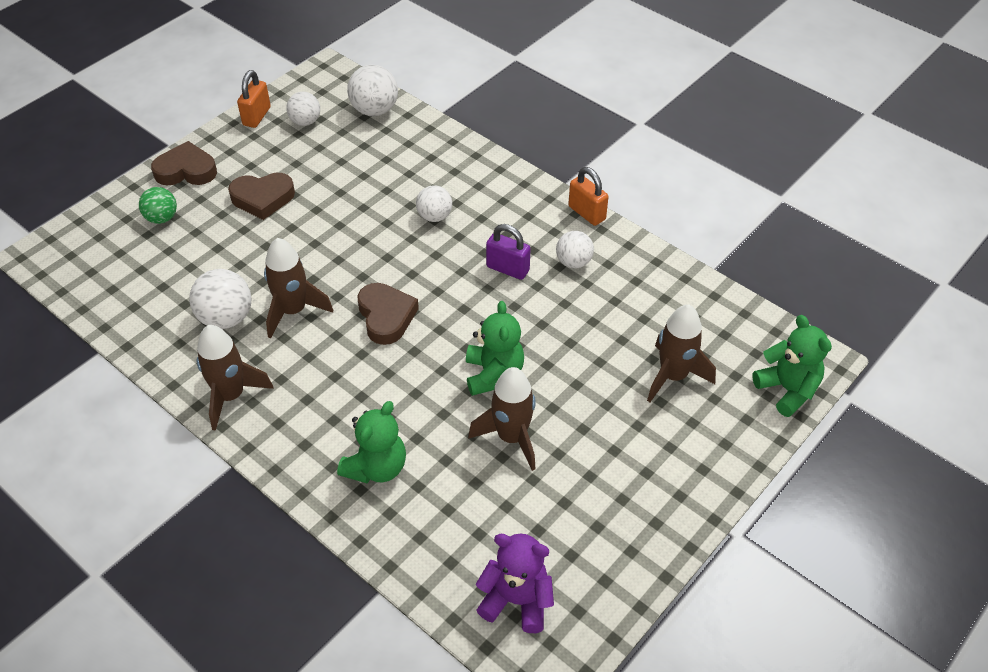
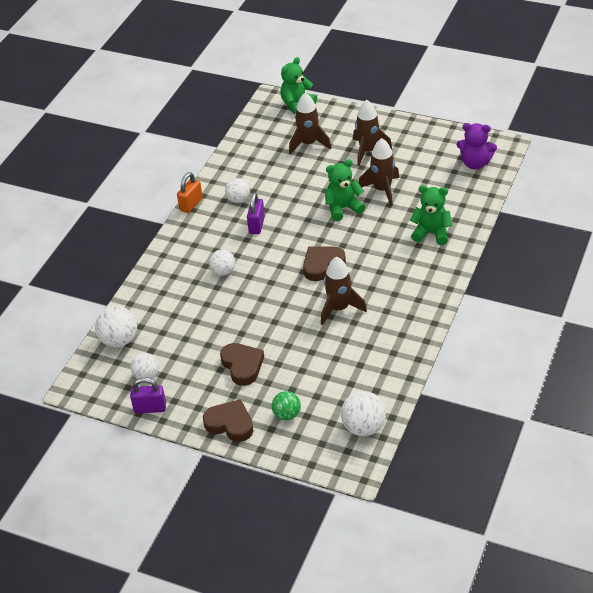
camera: 105 degrees left, 5 degrees down
(186, 170) = (230, 424): brown heart -> brown heart turned 135 degrees clockwise
(226, 318) = (361, 338): white ball -> white ball (364, 427)
(231, 396) = (419, 310): brown rocket -> brown rocket (368, 151)
(257, 116) = (150, 408): orange padlock -> purple padlock
(517, 600) = (475, 163): purple teddy bear -> purple teddy bear turned 75 degrees counterclockwise

